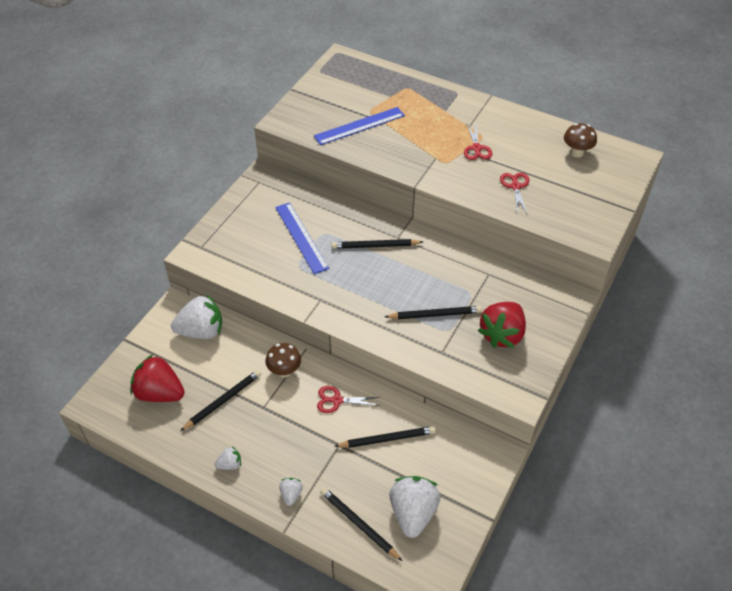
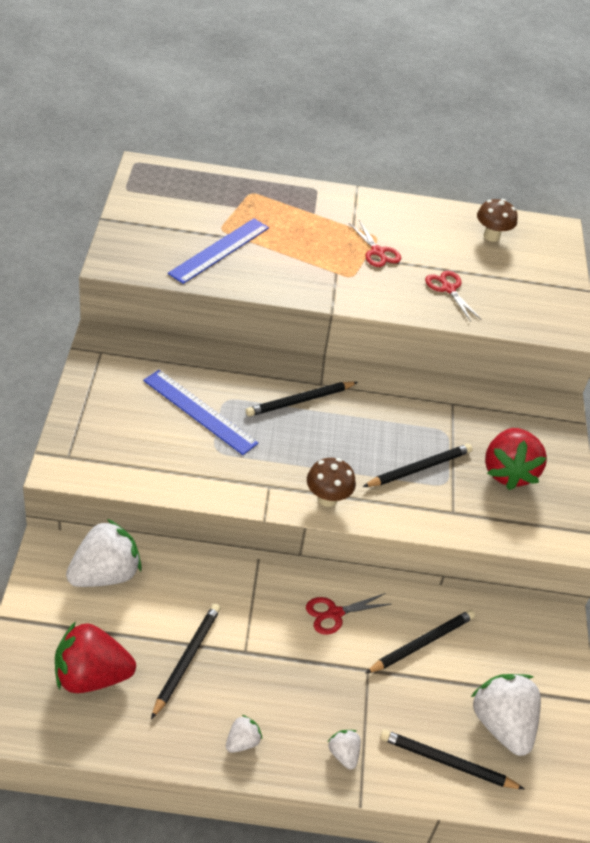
camera: 30 degrees left, 5 degrees down
(284, 371) = (247, 595): brown mushroom -> brown mushroom (327, 498)

